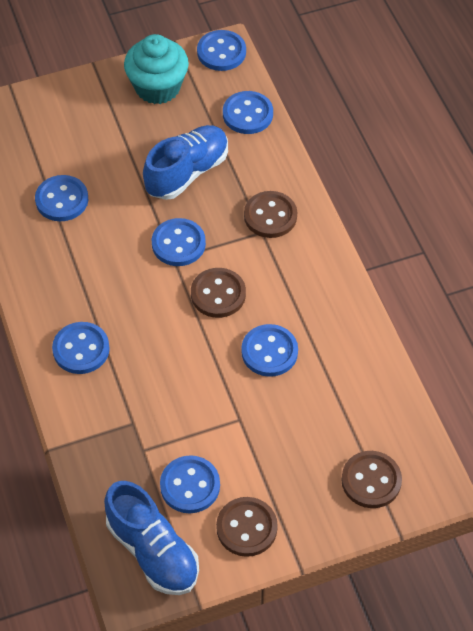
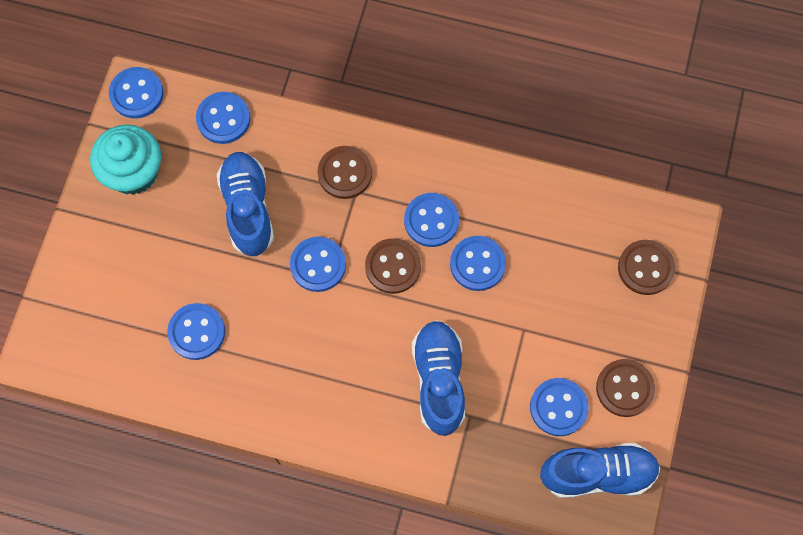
camera: 55 degrees left, 15 degrees up
(81, 349) = (367, 413): blue button -> blue button (431, 221)
(146, 383) = (439, 380): none -> blue shoe

